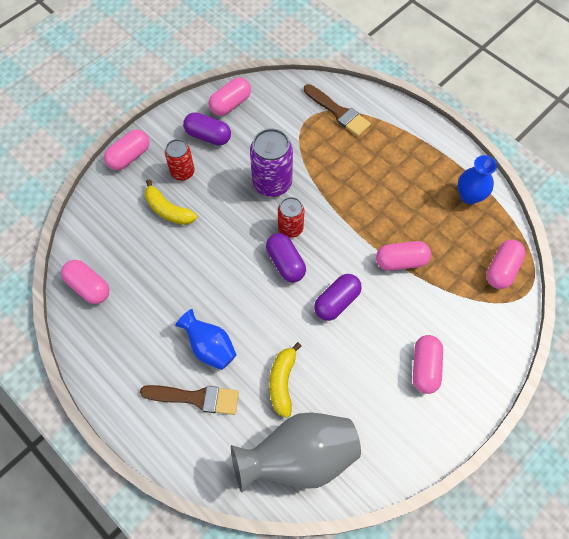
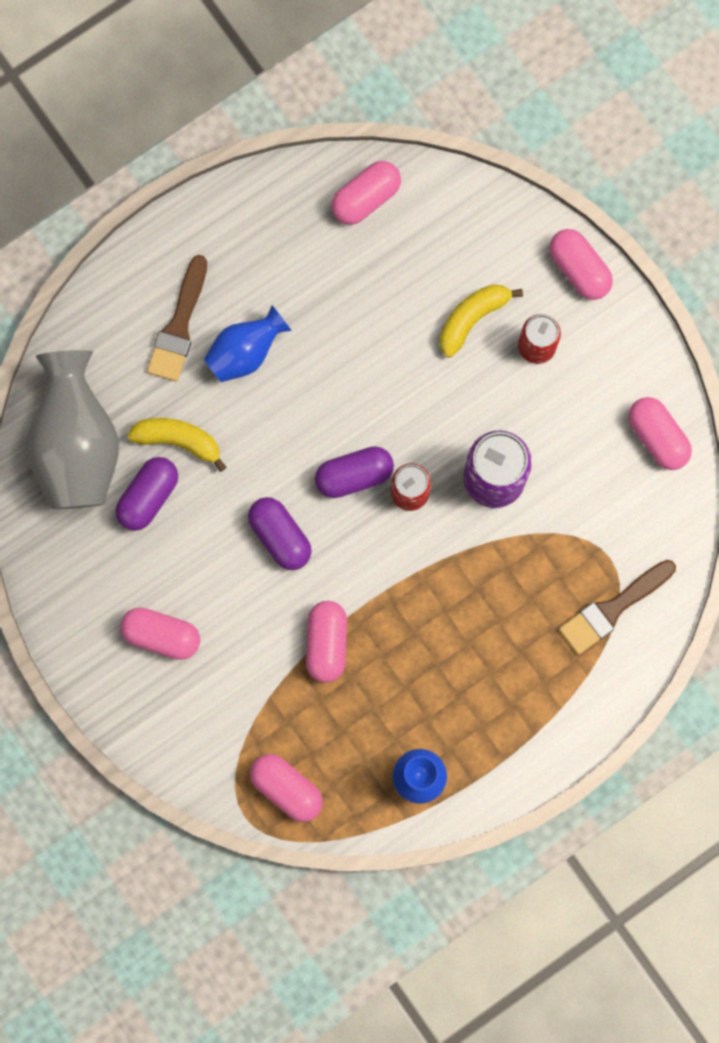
camera: 100 degrees right, 15 degrees up
(208, 136) = (599, 393): purple capsule -> purple capsule (148, 497)

